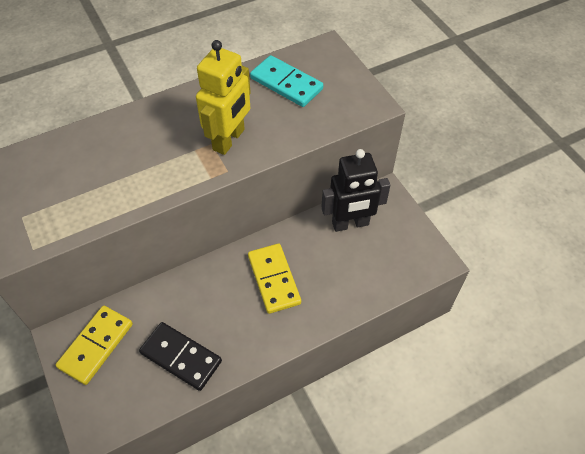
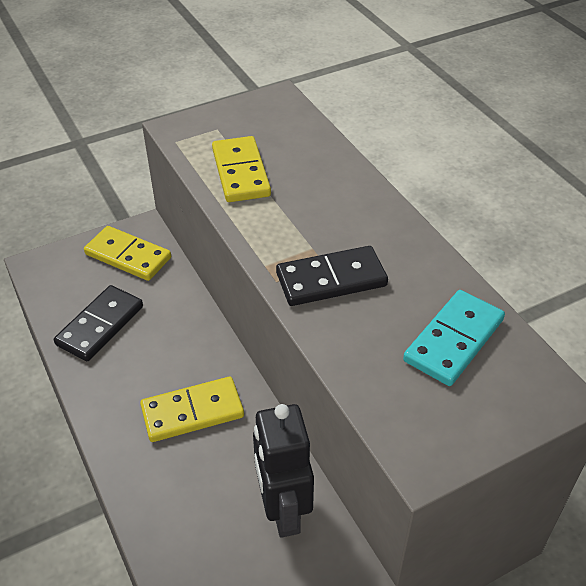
camera: 90 degrees right, 10 degrees down
(93, 196) = (241, 172): none -> yellow domino
(229, 140) = (331, 280): yellow robot -> black domino

